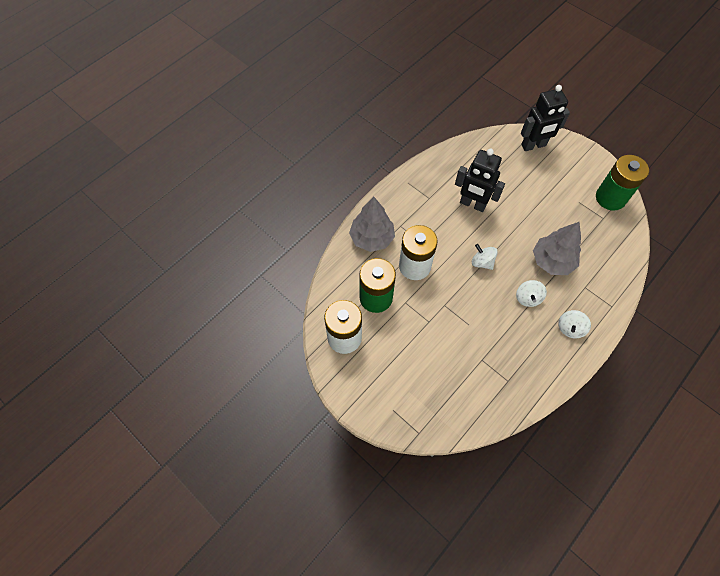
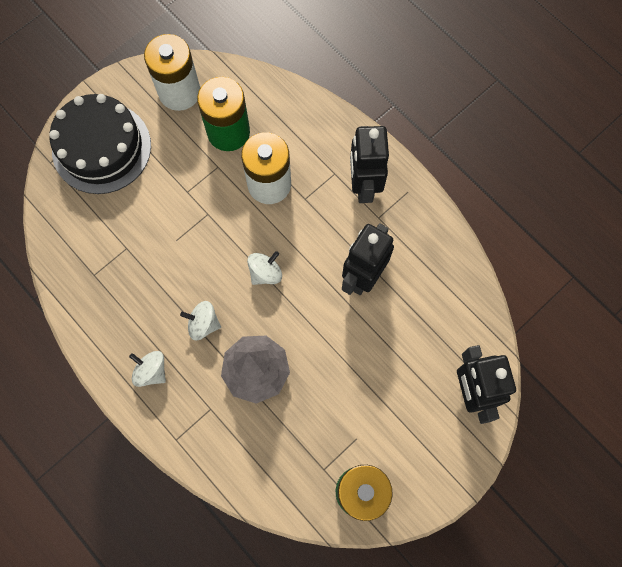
camera: 95 degrees right, 10 degrees up
(372, 238) = (317, 135): grey tree -> none
(400, 392) = (101, 148): none -> black cake
(407, 207) = (363, 186): none -> black robot

